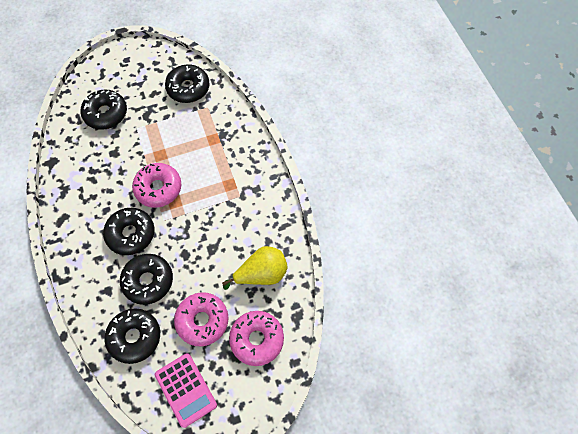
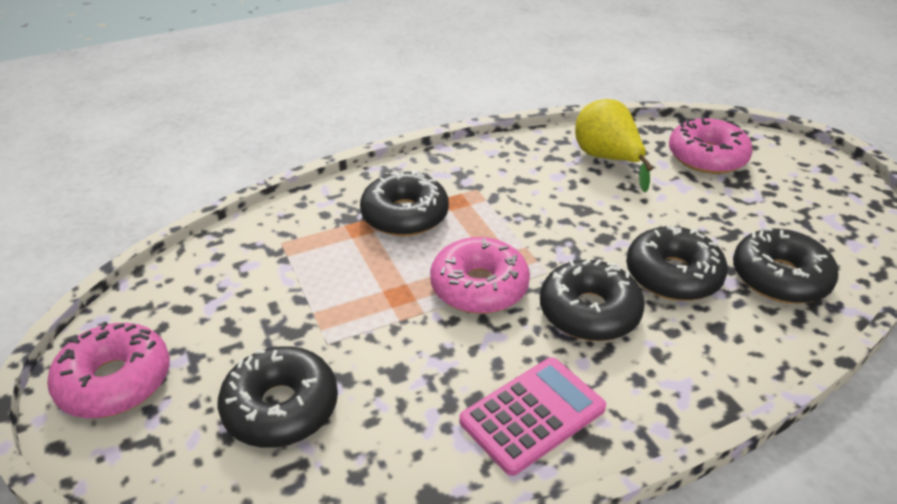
camera: 95 degrees left, 25 degrees down
(185, 389) = (821, 213): pink calculator -> pink calculator (532, 415)
(188, 88) = (226, 274): black donut -> black donut (405, 215)
(202, 321) = (708, 207): pink donut -> pink donut (115, 381)

